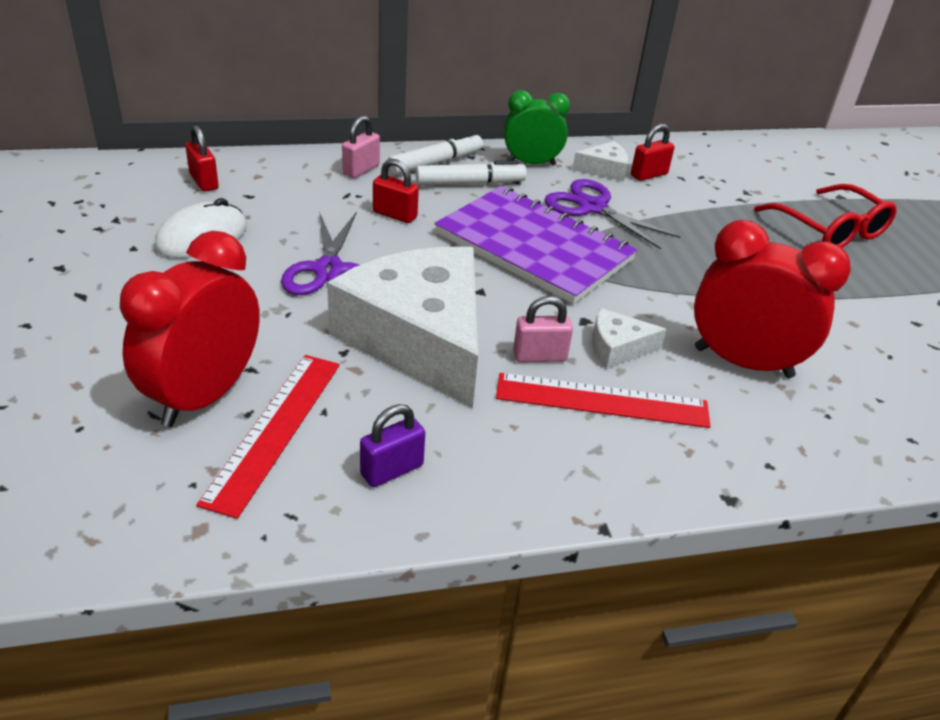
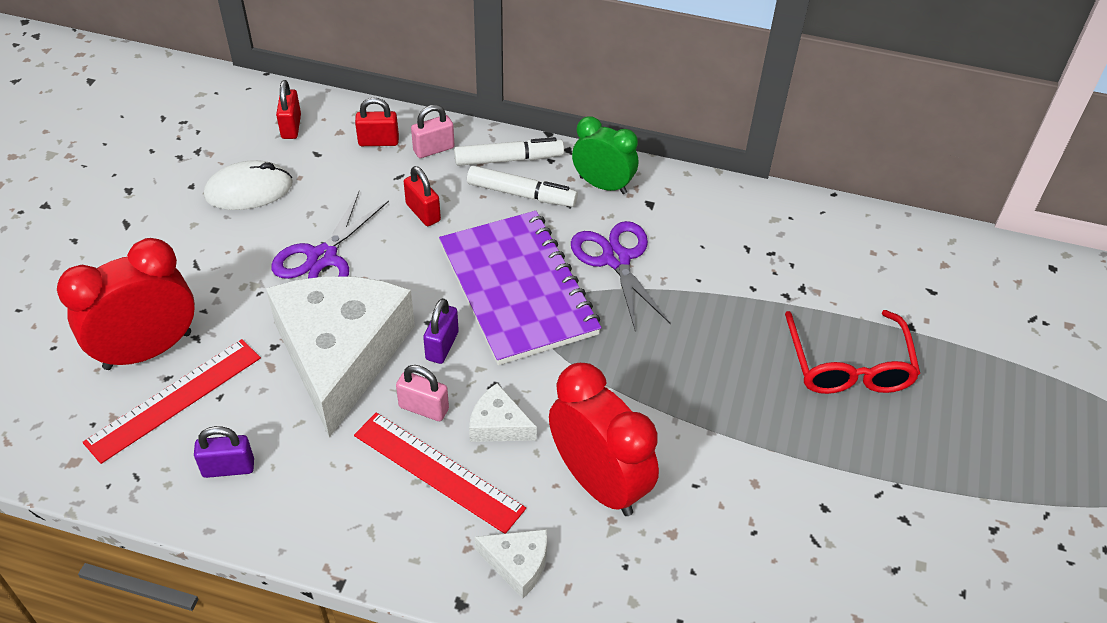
camera: 30 degrees right, 10 degrees up
(509, 305) = (442, 346): none -> purple padlock
(604, 169) = (672, 214): white cheese -> white cheese (517, 564)
(649, 175) = (714, 234): red padlock -> red padlock (378, 141)

